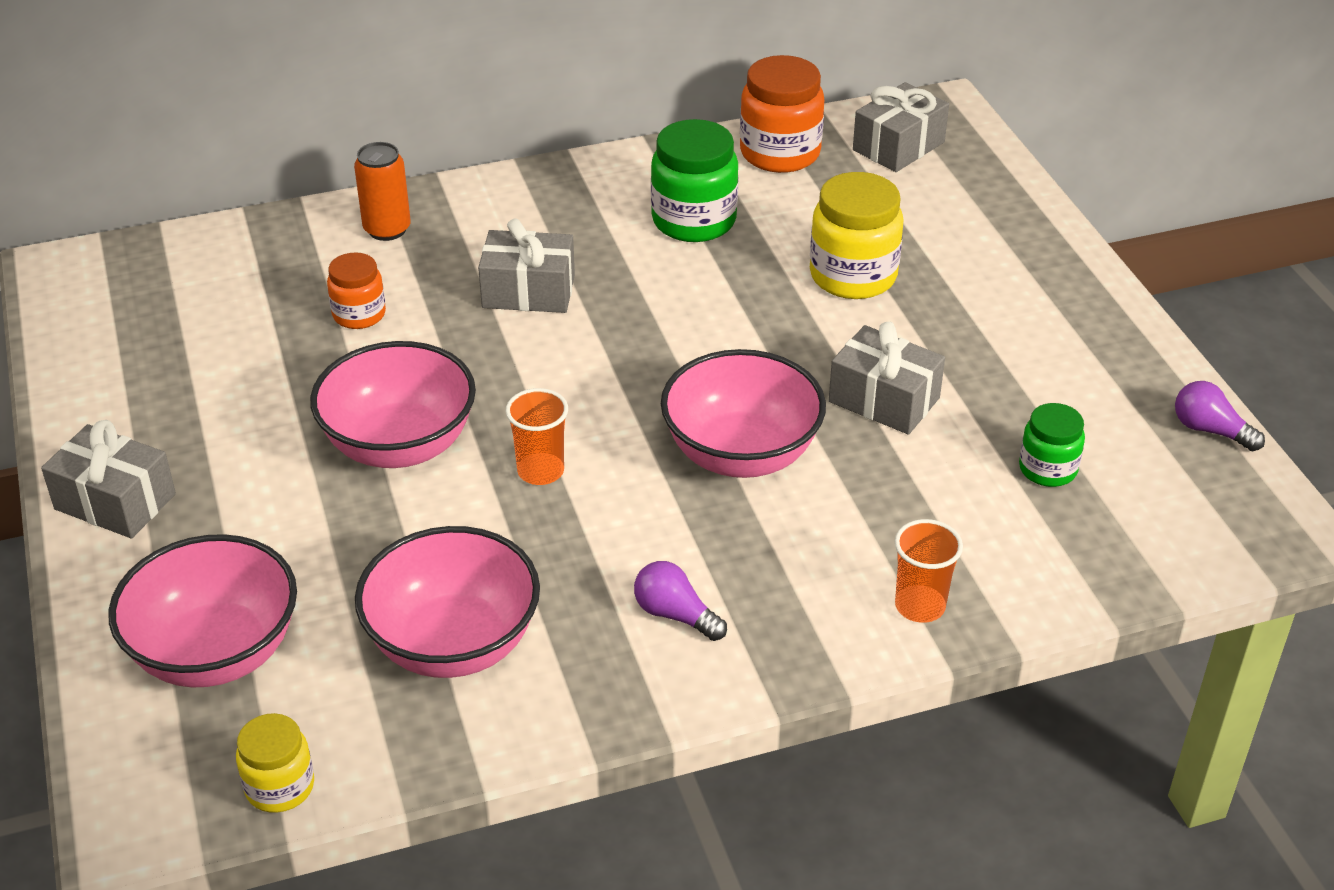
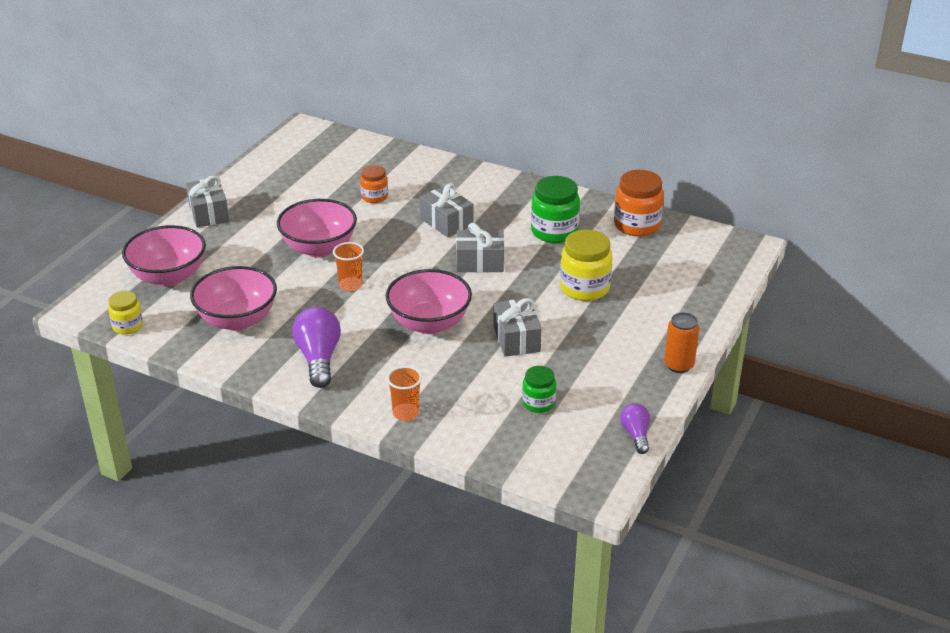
camera: 45 degrees right, 5 degrees down
(387, 229) = (431, 172): orange can -> orange can (679, 365)
(675, 615) = (318, 358): purple light bulb -> purple light bulb, size x1.75
(898, 146) = (697, 250): grey gift -> grey gift (480, 262)

